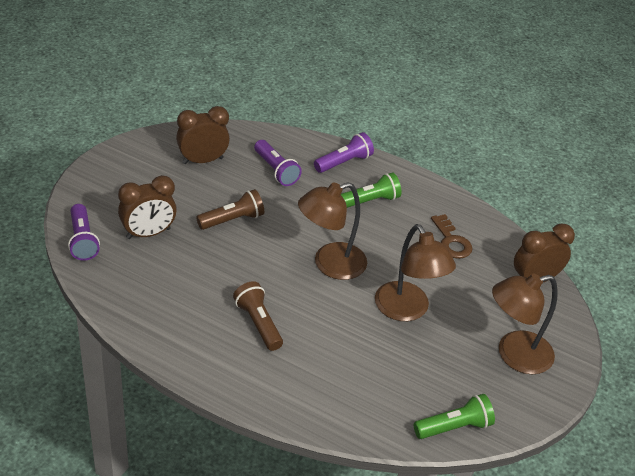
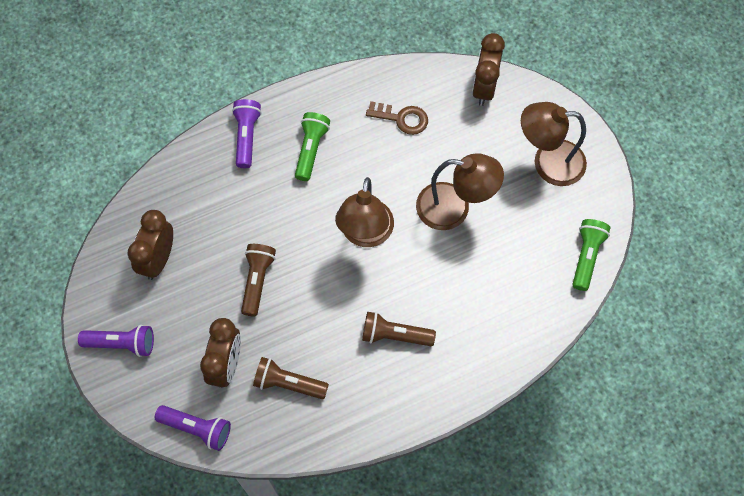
camera: 50 degrees left, 25 degrees up
(161, 276) = (288, 383): none -> brown flashlight
(276, 170) = (217, 202): purple flashlight -> purple flashlight (122, 343)
(514, 355) = (548, 162): brown lamp -> brown lamp turned 75 degrees clockwise

